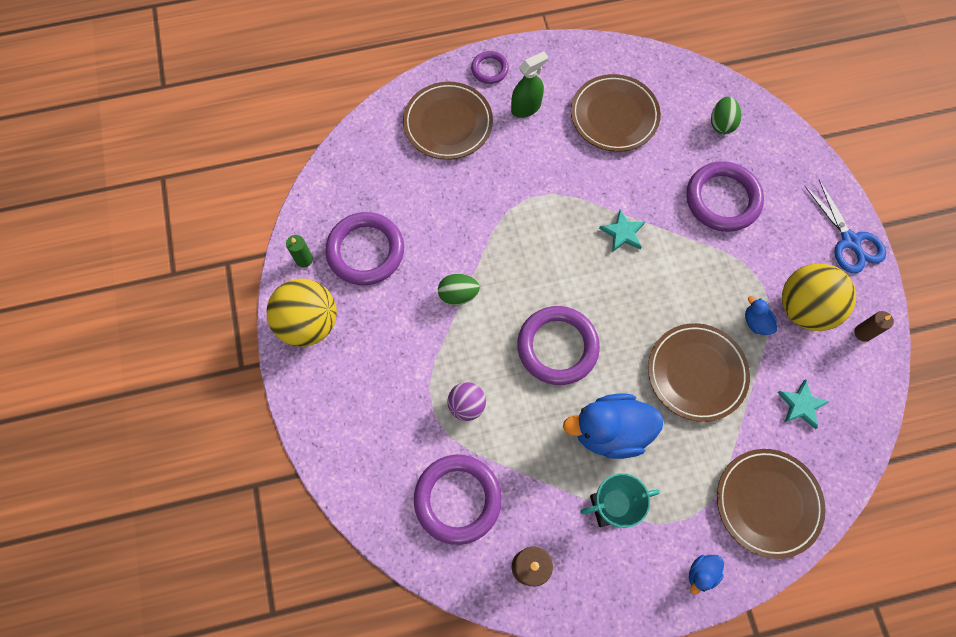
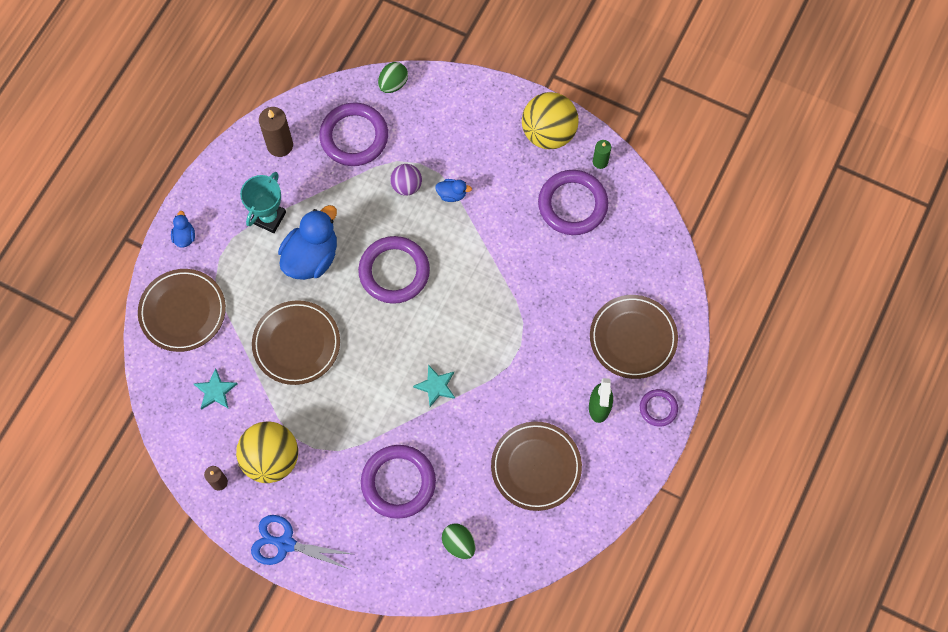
camera: 130 degrees right, 0 degrees up
(458, 295) = (487, 239): green egg -> green egg (393, 84)
(756, 322) = (292, 416): blue duck -> blue duck (452, 194)

